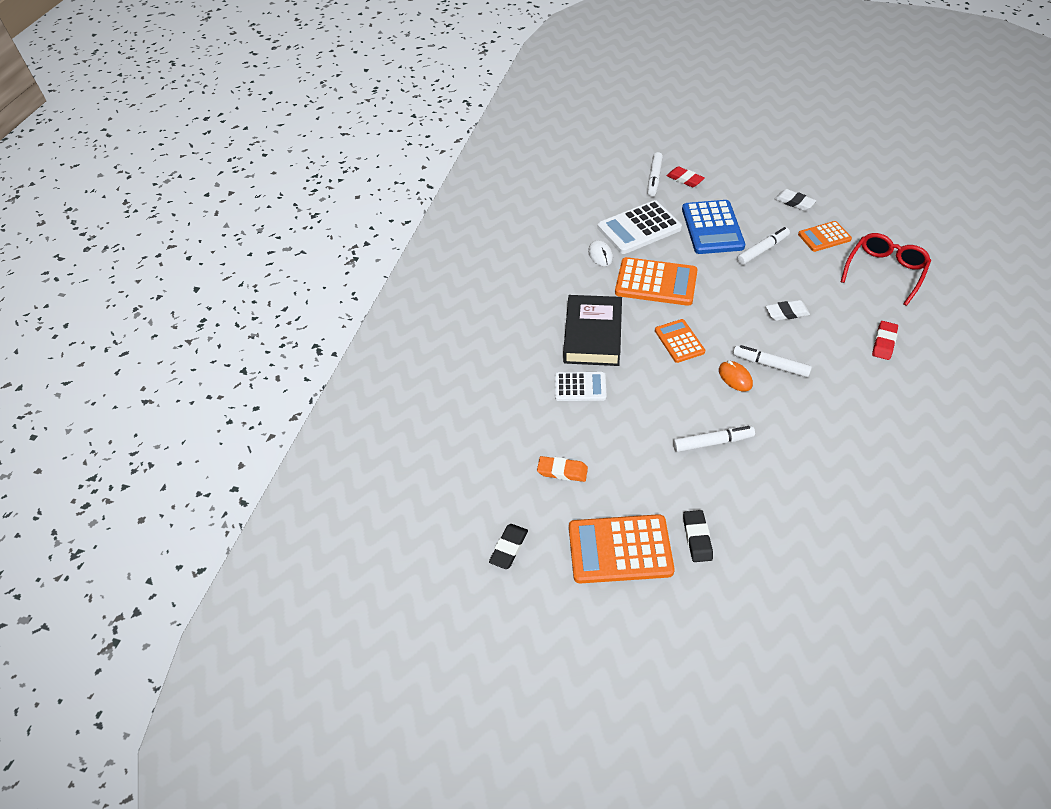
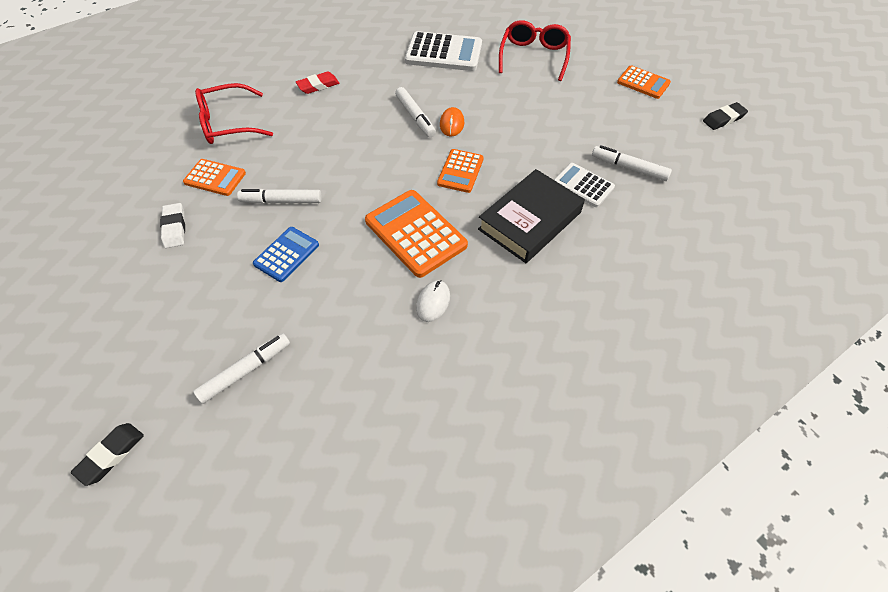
camera: 145 degrees left, 5 degrees up
(562, 471) = (649, 139): orange eraser -> none
(620, 549) = (643, 83): orange calculator -> orange calculator, size x0.60
(639, 228) = (354, 307): white calculator -> white calculator (444, 53)
(685, 179) = (218, 341): red eraser -> none
(697, 538) = (586, 65): black eraser -> black eraser (111, 455)
(712, 228) = (286, 254): blue calculator -> blue calculator, size x0.60
(712, 442) = (519, 99): white marker -> white marker (629, 168)
(759, 512) = (534, 56): none -> red glasses
(786, 313) = (348, 141): white eraser -> none

